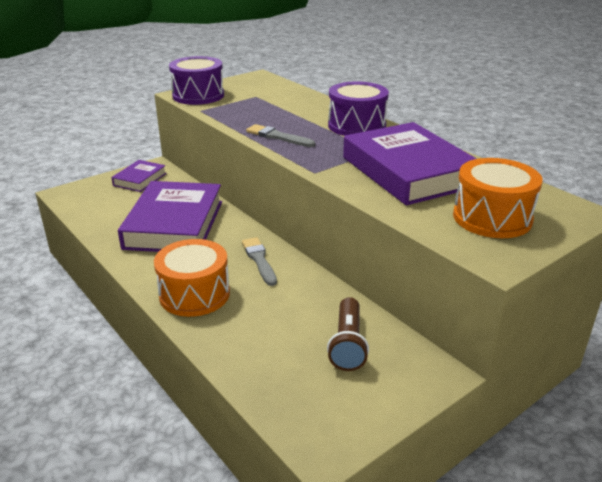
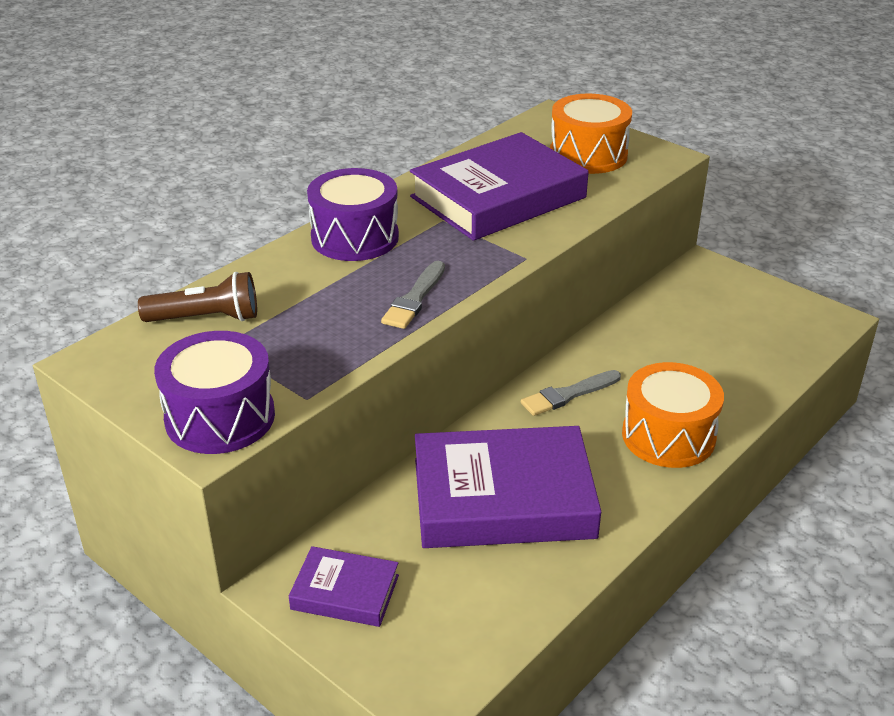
camera: 100 degrees left, 5 degrees up
(348, 344) = (694, 315): brown flashlight -> brown flashlight (206, 318)

